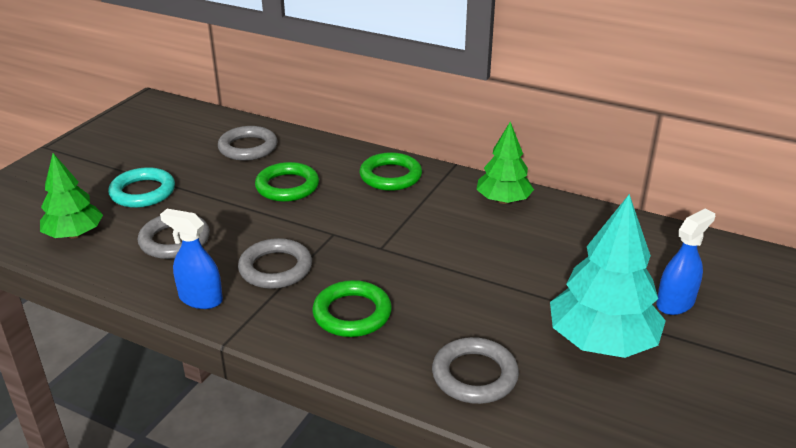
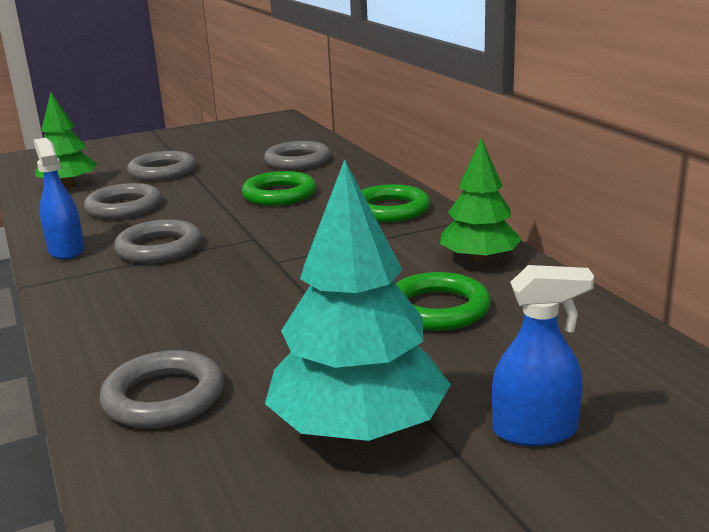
camera: 40 degrees right, 10 degrees down
(143, 192) = (162, 171): turquoise ring -> grey ring
(352, 313) = (155, 302): green ring -> green ring (438, 309)

